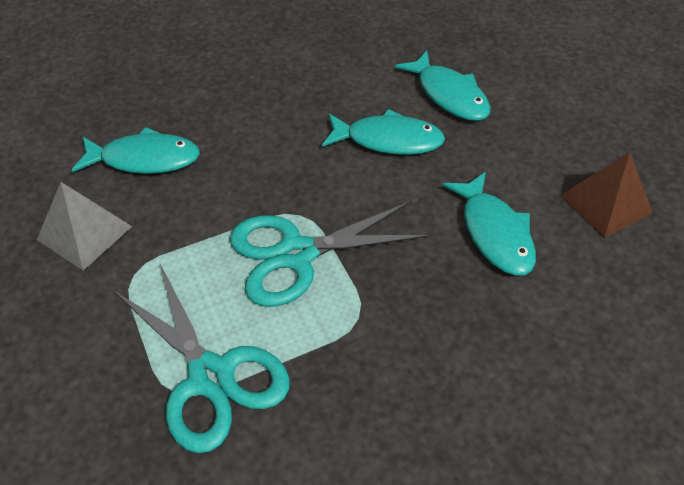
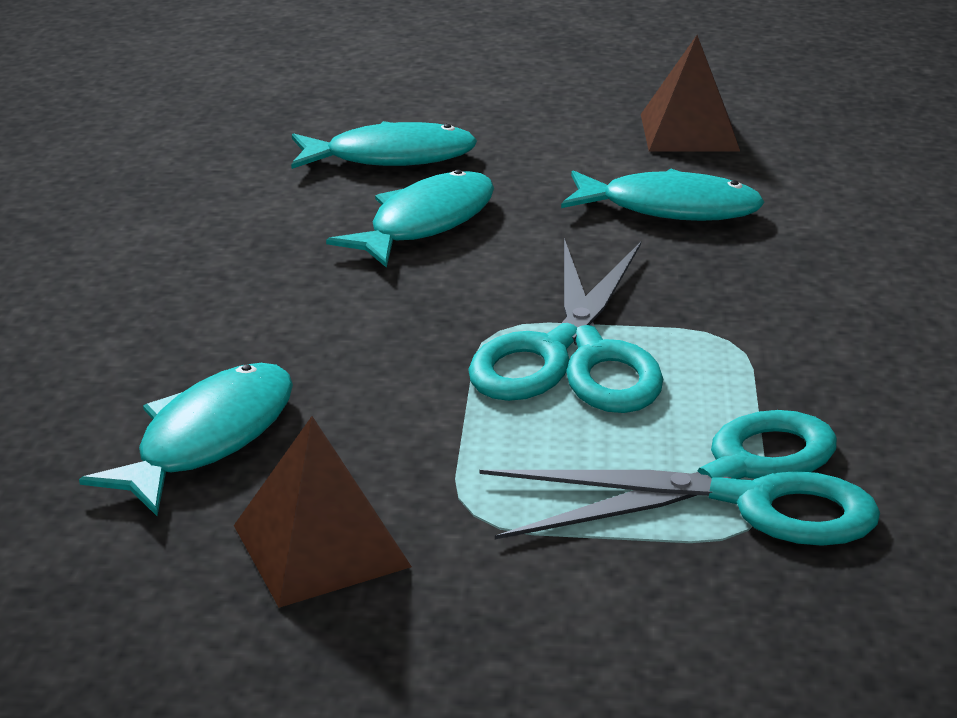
camera: 60 degrees left, 20 degrees down
(85, 233) = (321, 545): grey pyramid -> brown pyramid

